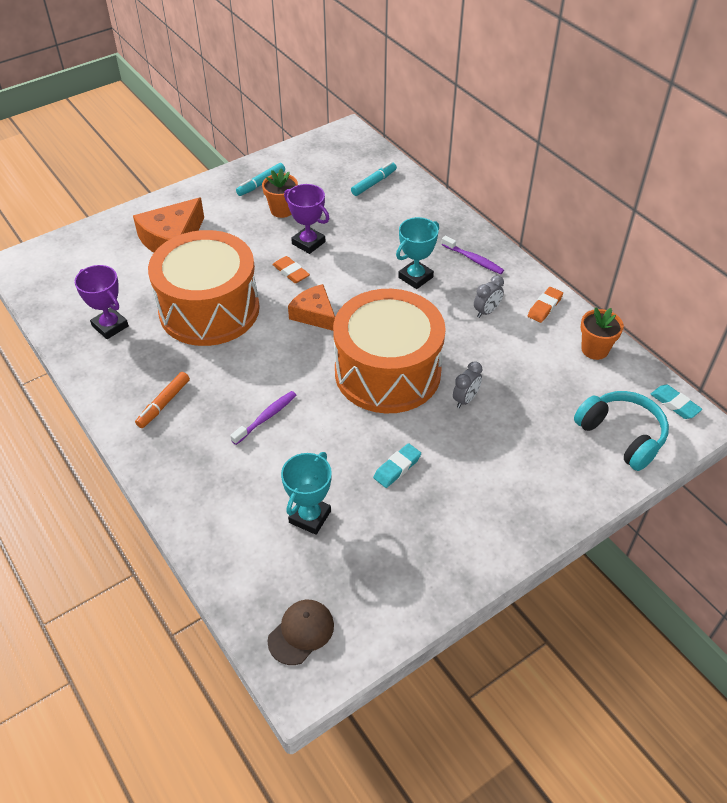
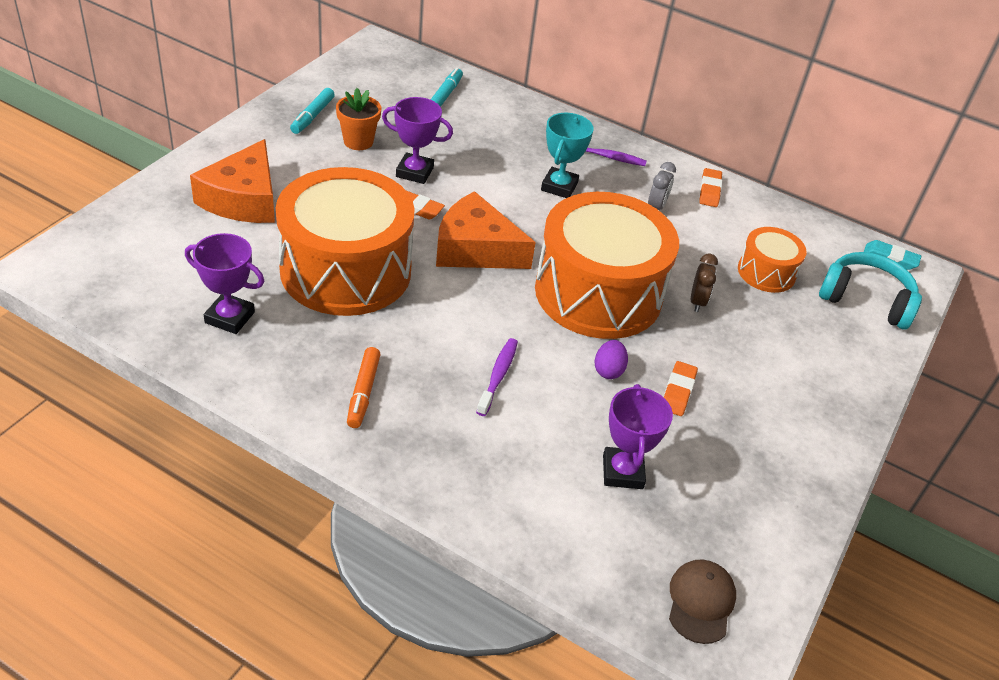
camera: 30 degrees left, 5 degrees down
(310, 517) = (622, 472): turquoise trophy -> purple trophy
(314, 314) = (475, 249): orange cheese -> orange cheese, size x1.51
(353, 436) = (608, 370): none -> purple egg
(397, 468) = (678, 391): turquoise eraser -> orange eraser
(465, 399) = (697, 302): grey clock -> brown clock
(545, 389) = (766, 272): none -> orange drum
(594, 349) = (784, 222): orange flower pot -> none

